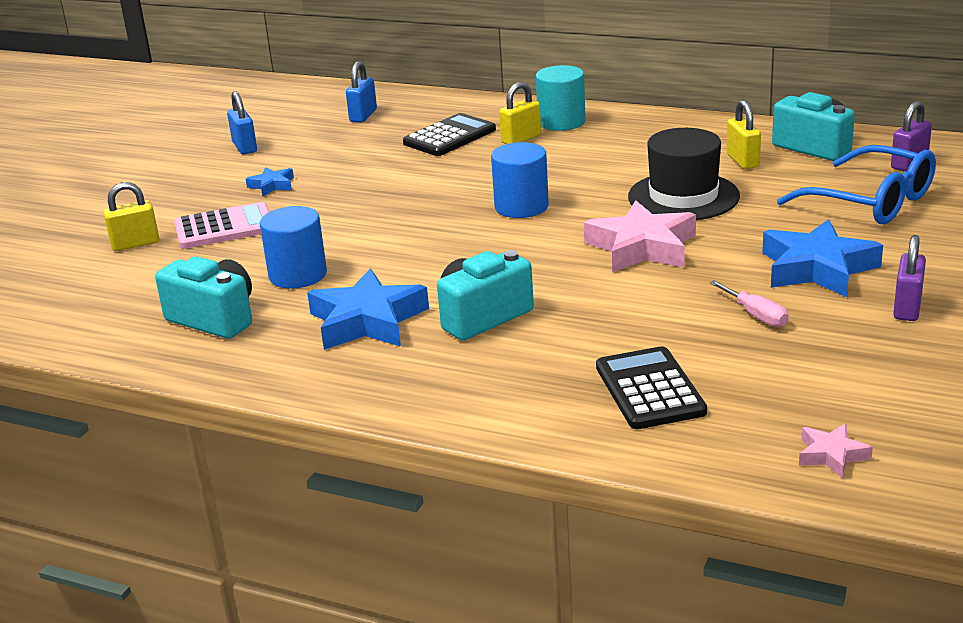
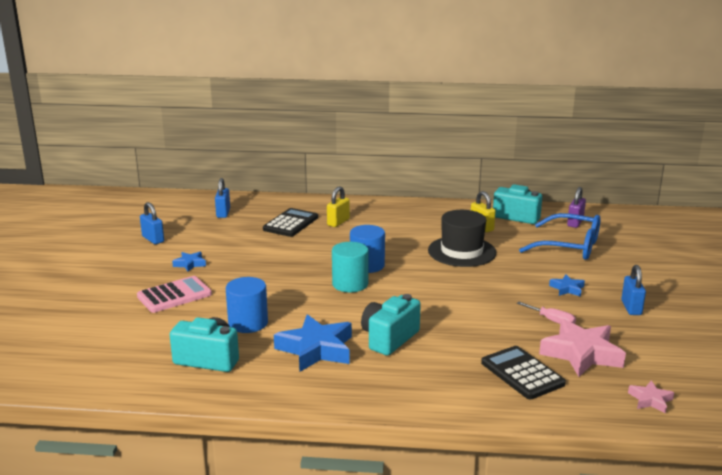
camera: 20 degrees left, 5 degrees down
(135, 244) = (115, 312): yellow padlock -> none
(561, 122) = (356, 210): turquoise cylinder -> turquoise cylinder (350, 284)
(642, 247) = (458, 285): pink star -> pink star (581, 354)
(817, 268) = (567, 289): blue star -> blue star, size x0.49
(907, 308) = (631, 308): purple padlock -> blue padlock

